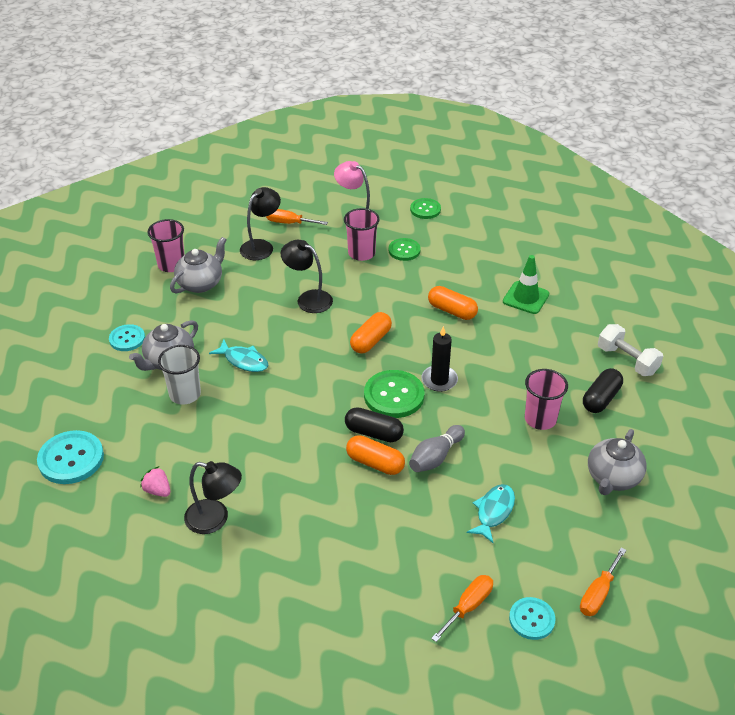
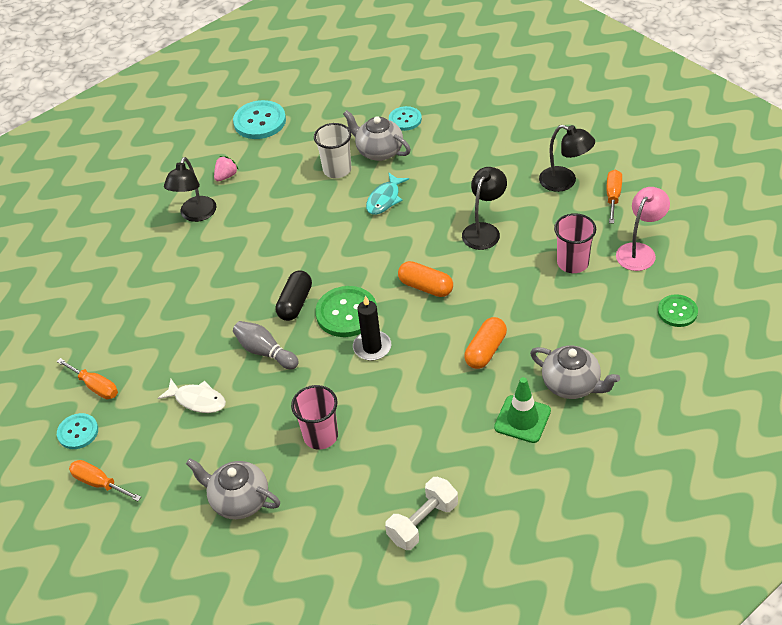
camera: 90 degrees right, 5 degrees up
(171, 265) = (518, 124): pink cup -> none
(201, 283) = (493, 150): grey teapot -> grey teapot (572, 385)
(375, 463) = (257, 308): orange capsule -> none
(404, 250) = (588, 299): green button -> none
(493, 512) = (197, 400): turquoise fish -> white fish
(601, 399) = (355, 493): black capsule -> none

